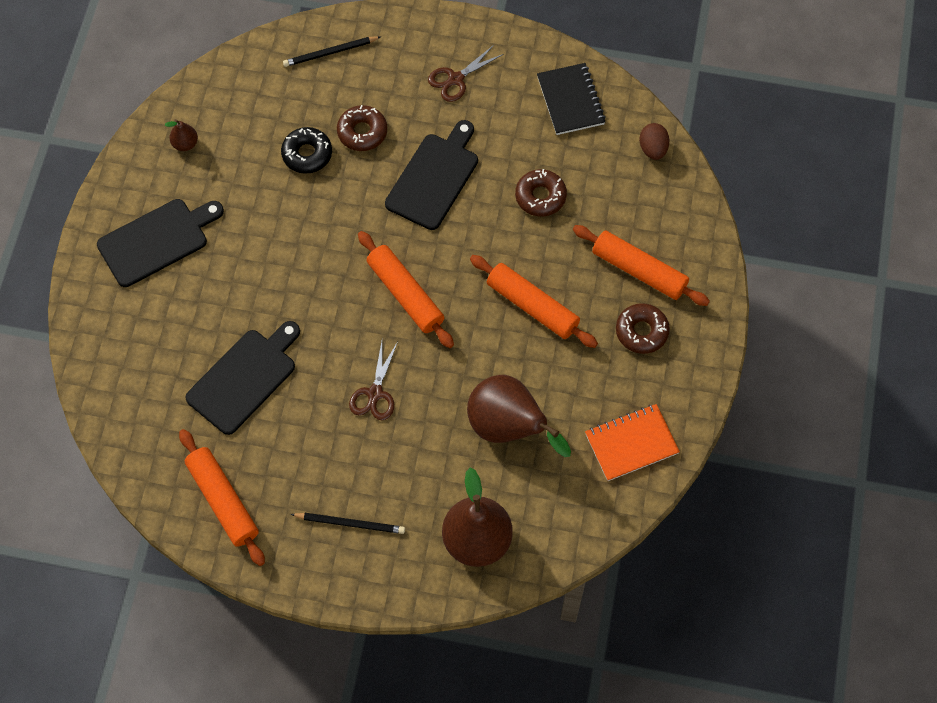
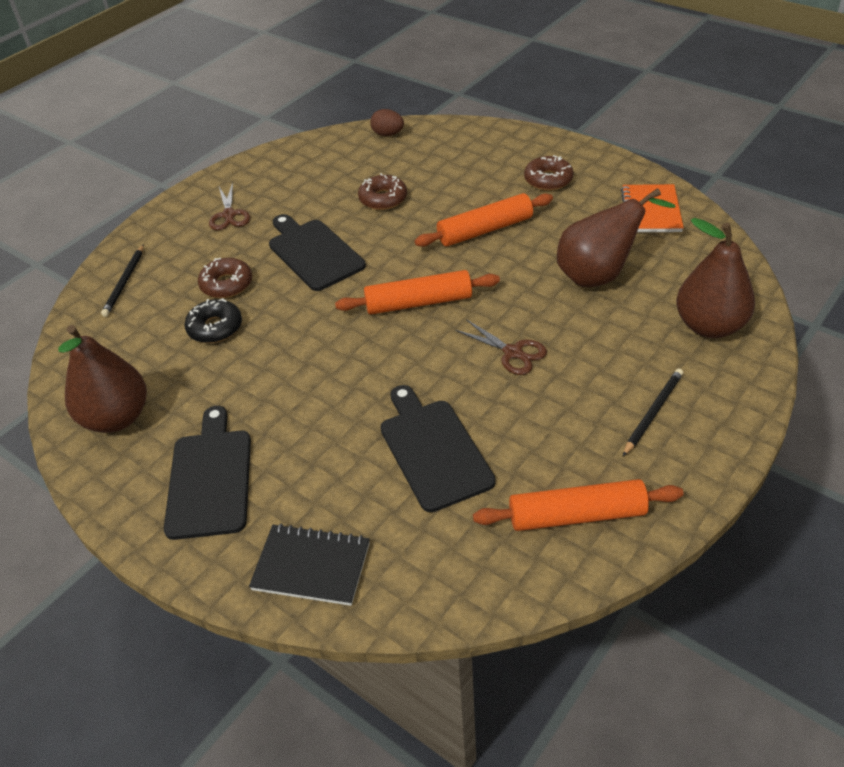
camera: 60 degrees left, 20 degrees down
(185, 144) = (116, 418): brown pear -> brown pear, size x2.25
(570, 100) = (308, 161): black notebook -> black notebook (311, 566)
(639, 270) = (491, 167): orange rolling pin -> none

